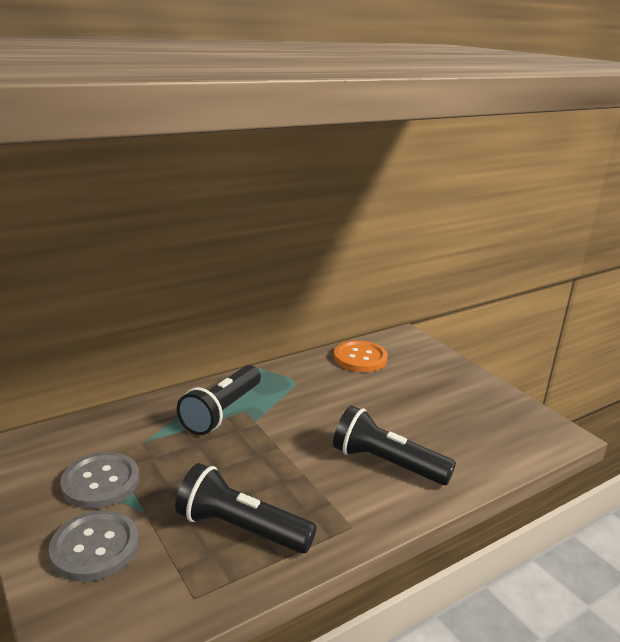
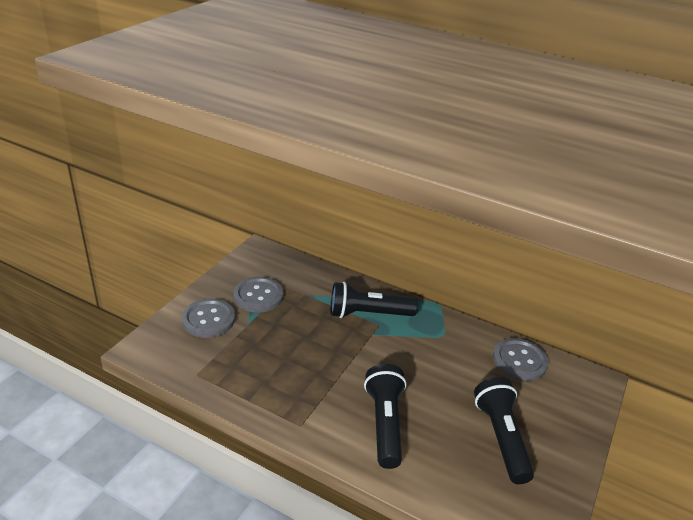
camera: 60 degrees right, 10 degrees up
(240, 529) = (261, 371): black flashlight -> black flashlight (501, 438)
(360, 358) = (519, 361): orange button -> grey button

